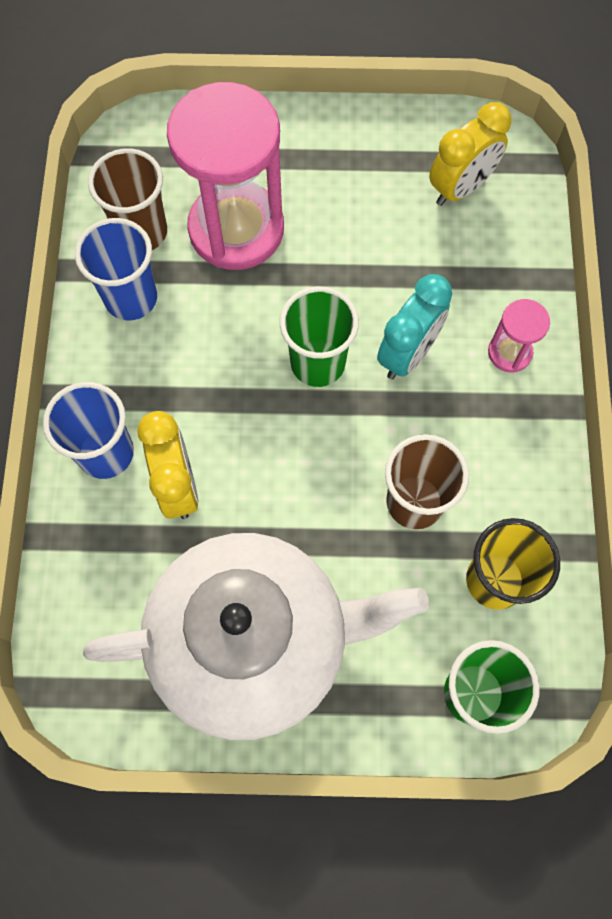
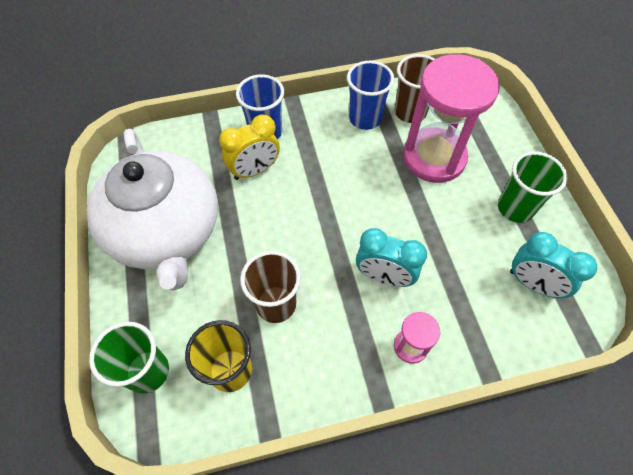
camera: 75 degrees right, 10 degrees down
(318, 363) = (357, 224): green cup -> green cup (515, 208)
(460, 188) = (532, 284): yellow clock -> turquoise clock

